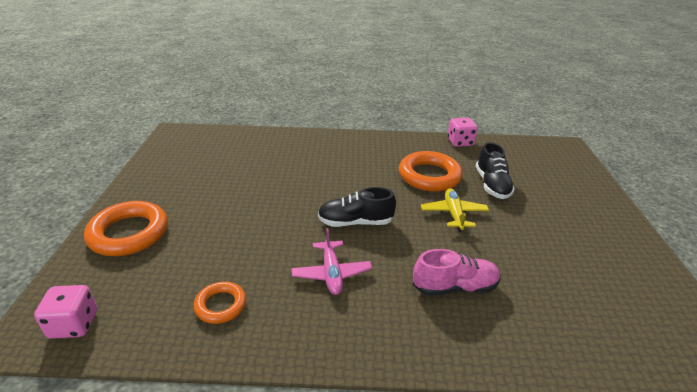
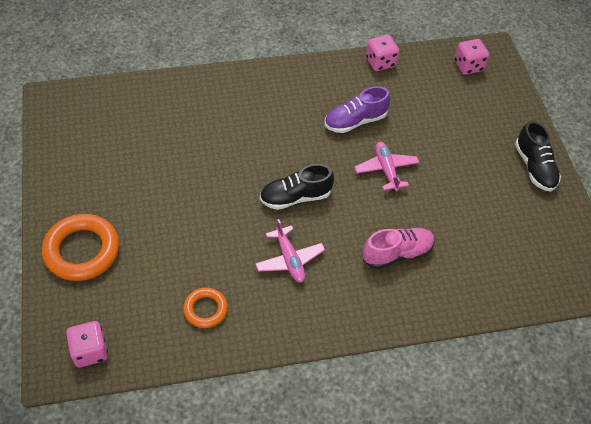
camera: 15 degrees left, 20 degrees up
(429, 176) = (355, 121): orange ring -> purple shoe
(453, 214) = (386, 170): yellow plane -> pink plane
(492, 185) = (419, 123): black shoe -> black shoe (534, 167)
(543, 153) = (468, 66): none -> pink dice

